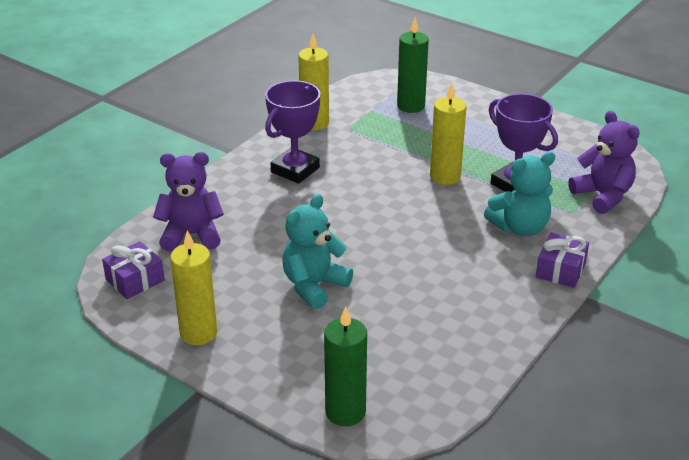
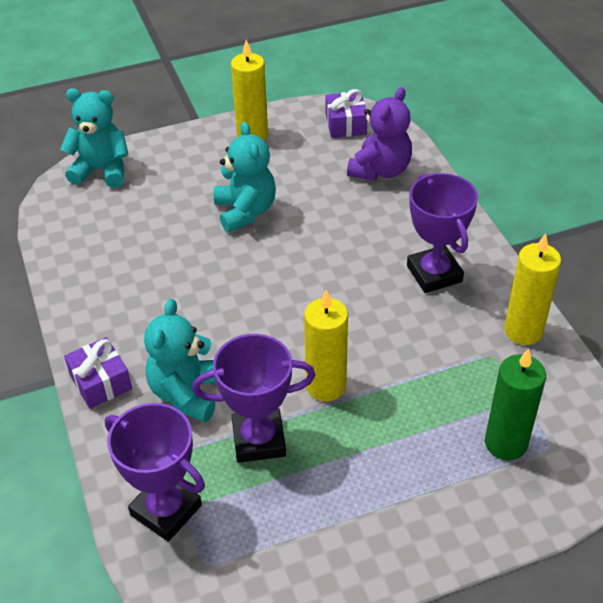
camera: 125 degrees right, 10 degrees up
(345, 412) = (101, 170): green candle -> turquoise teddy bear
(602, 196) = (166, 510): purple teddy bear -> purple trophy

